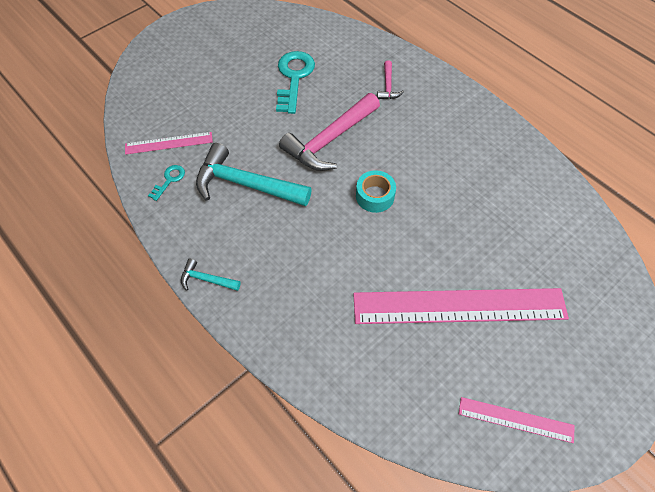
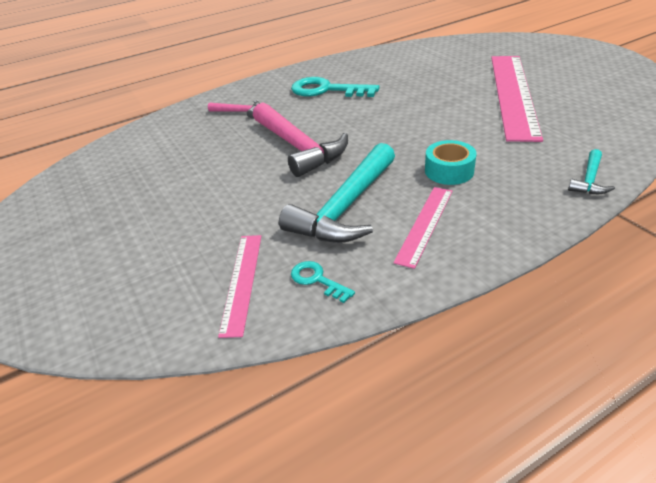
camera: 75 degrees left, 20 degrees down
(206, 279) = (497, 241): turquoise hammer -> turquoise hammer (589, 180)
(294, 78) = (185, 167): turquoise key -> turquoise key (327, 90)
(375, 196) = (384, 125): turquoise tape -> turquoise tape (449, 171)
(516, 419) = (615, 80): pink ruler -> pink ruler (425, 224)

